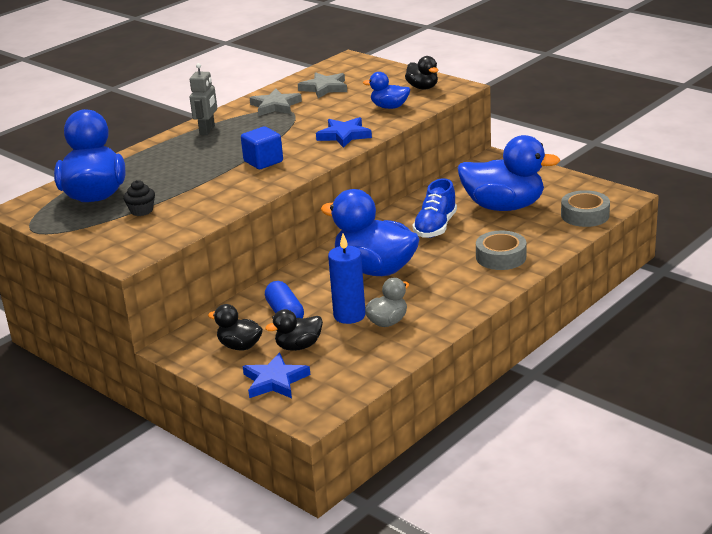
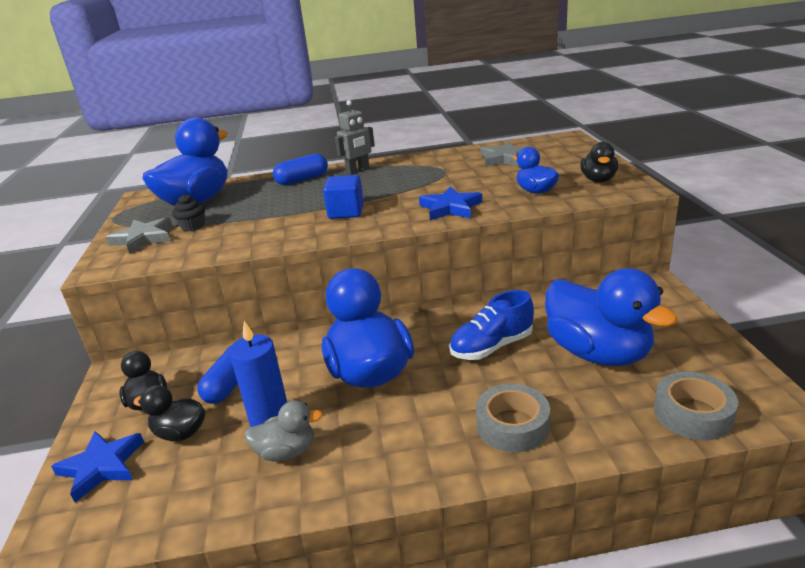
camera: 40 degrees right, 0 degrees up
(166, 151) = (302, 179): none -> blue capsule
(275, 106) = (441, 164): grey star -> grey star (143, 238)

